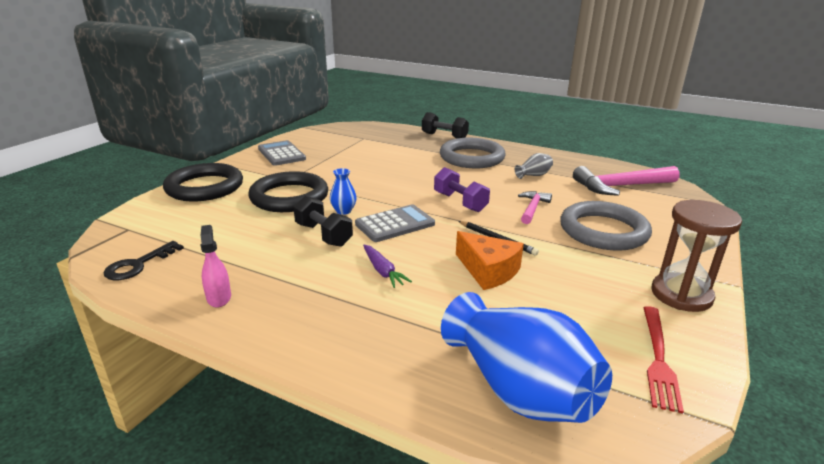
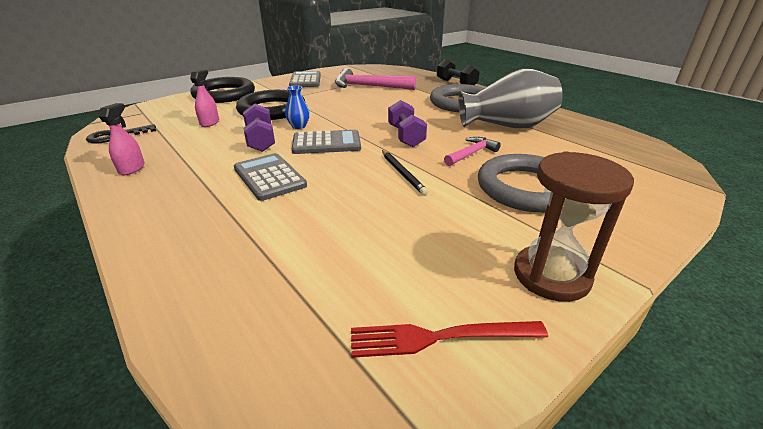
camera: 25 degrees right, 5 degrees up
(236, 226) = (209, 123): none -> pink spray bottle
(323, 235) = (260, 140): black dumbbell -> purple dumbbell
(383, 271) = (269, 177): purple carrot -> grey calculator
(488, 271) = (360, 198): orange cheese -> none
(519, 389) = (252, 315): blue vase -> none
(533, 175) = (507, 126): grey vase -> grey vase, size x2.33
(621, 186) = (597, 151): pink hammer -> pink hammer (369, 87)
(658, 359) = (439, 337): red fork -> red fork turned 45 degrees clockwise

